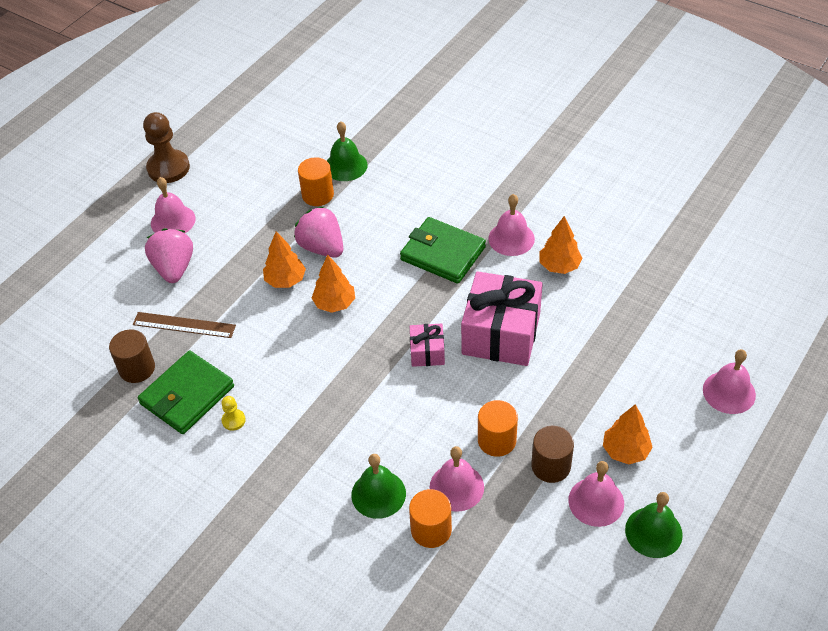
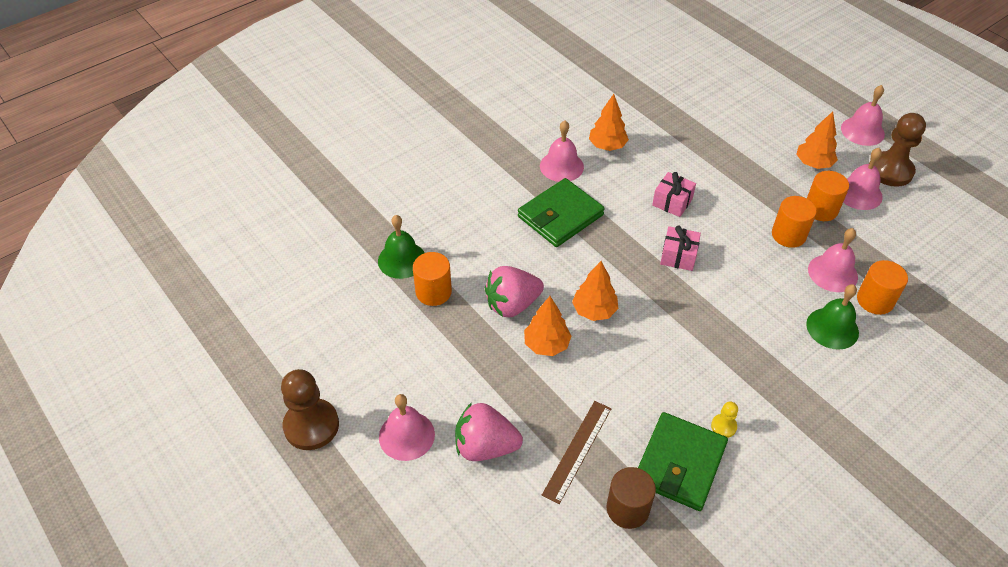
camera: 75 degrees left, 0 degrees up
(187, 395) = (680, 464): green wallet -> green wallet turned 60 degrees clockwise
(501, 334) = (672, 202): pink gift -> pink gift, size x0.49
(551, 466) = (821, 209): brown cylinder -> orange cylinder
(653, 532) = (890, 171): green bell -> brown pawn
(729, 392) = (769, 95): pink bell -> pink bell (862, 131)

